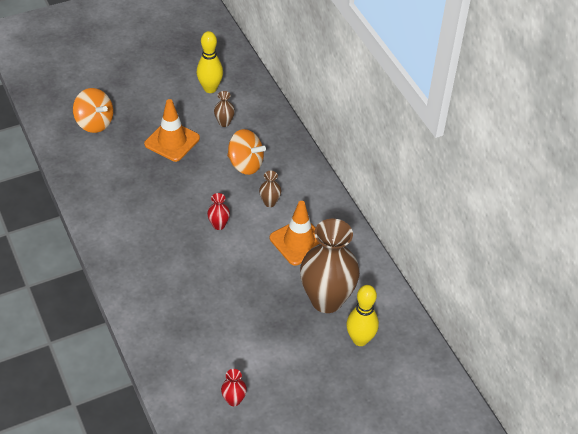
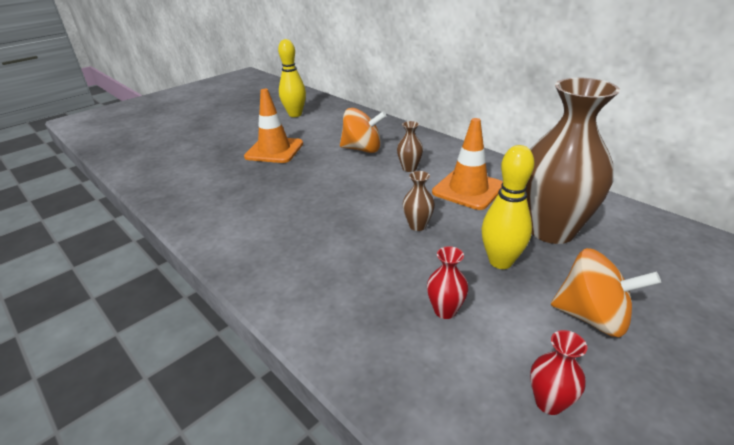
camera: 15 degrees left, 15 degrees down
(94, 123) = (182, 155): orange spinning top -> orange spinning top (592, 317)
(218, 225) = (366, 197): red vase -> red vase (445, 310)
(224, 122) = (322, 129): brown vase -> brown vase (417, 225)
(360, 339) = (636, 258): yellow bowling pin -> yellow bowling pin (500, 261)

